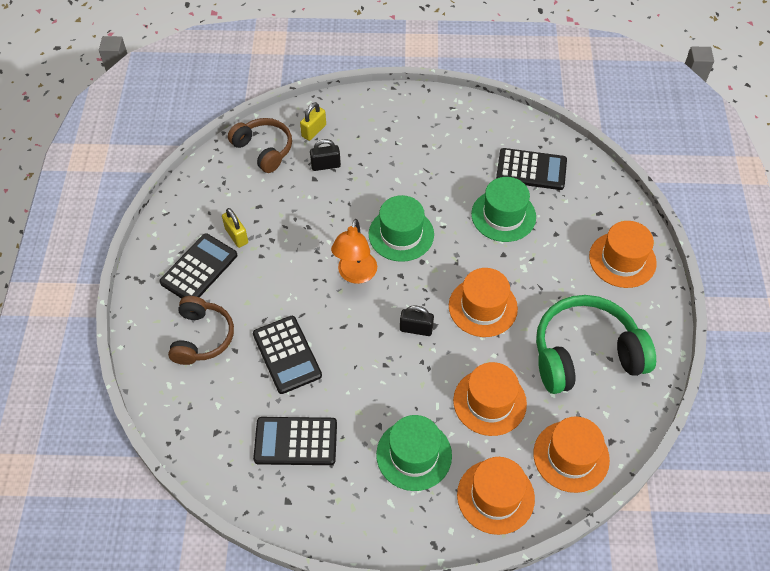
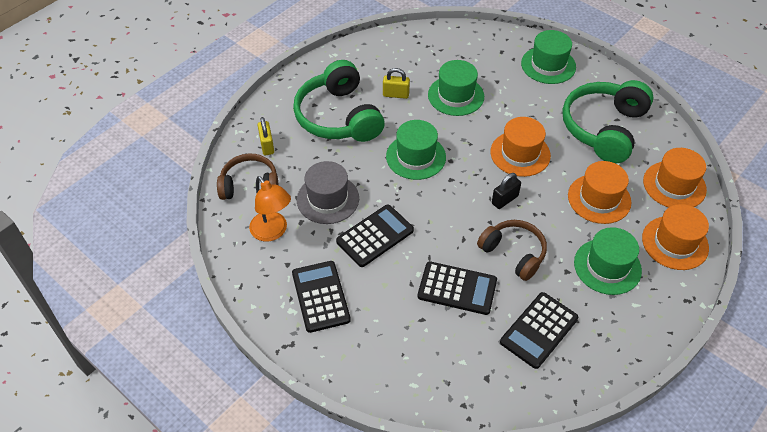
camera: 50 degrees left, 5 degrees down
(202, 337) = (389, 334): brown headphones -> brown headphones (513, 253)
(236, 236) = (314, 253): yellow padlock -> yellow padlock (396, 94)
(297, 207) = (328, 199): none -> grey hat
(325, 165) = (307, 159): black padlock -> none
(355, 275) = (425, 204): orange lamp -> orange lamp (272, 232)
(391, 153) = (339, 117): none -> green headphones
(531, 169) = (433, 58): black calculator -> black calculator (375, 236)
(622, 260) = (548, 65): orange hat -> green hat

